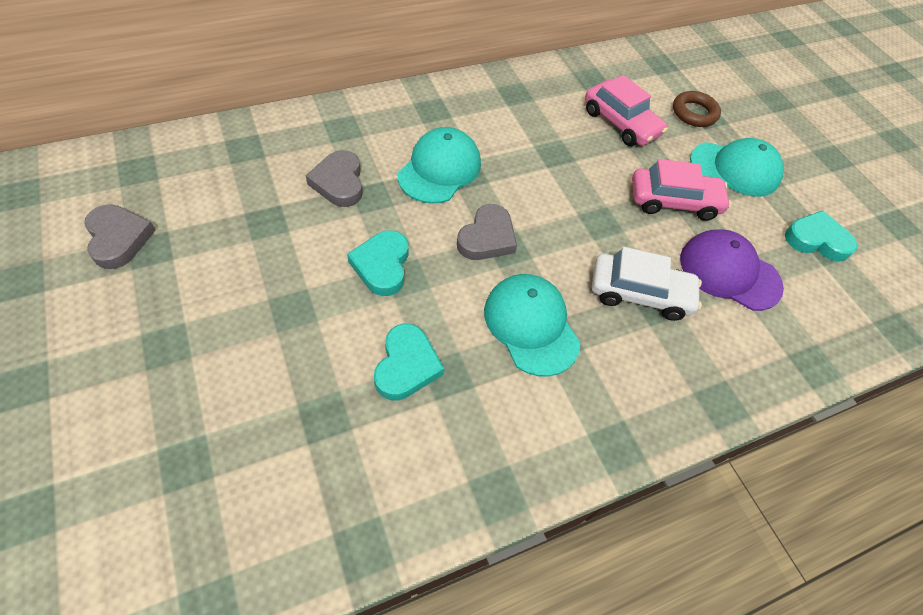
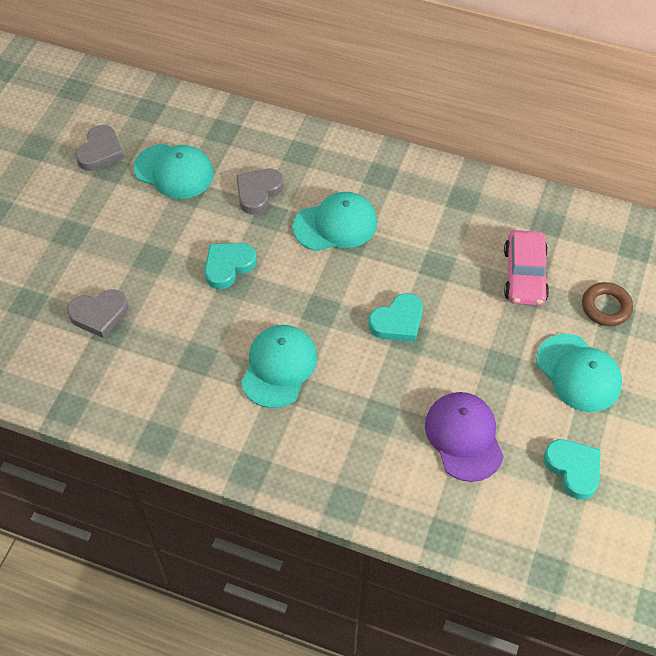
camera: 50 degrees right, 0 degrees up
(229, 211) = (174, 171): none -> turquoise cap
(406, 365) = (180, 335): turquoise heart -> turquoise heart (397, 321)
(487, 237) = (314, 293): grey heart -> grey heart (99, 314)
(639, 293) = (377, 401): white car -> none
(673, 201) = (488, 361): pink car -> none

